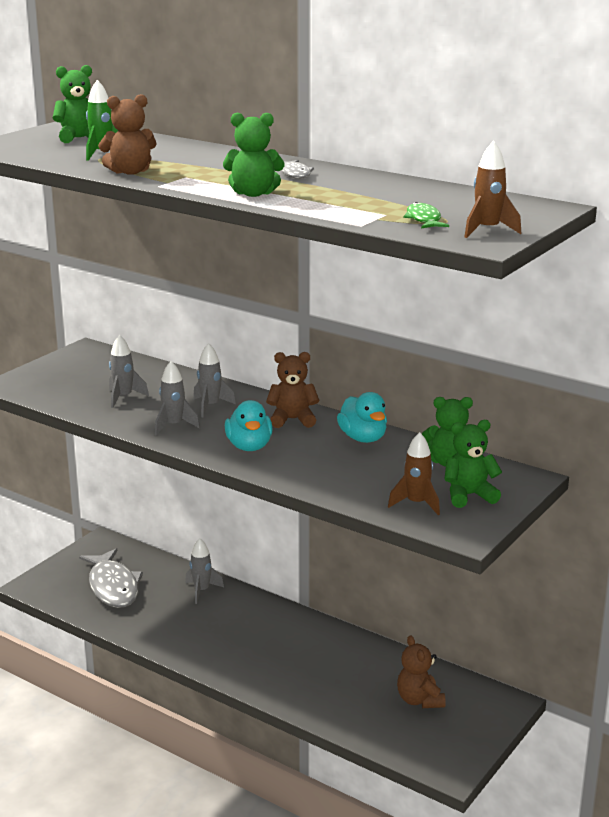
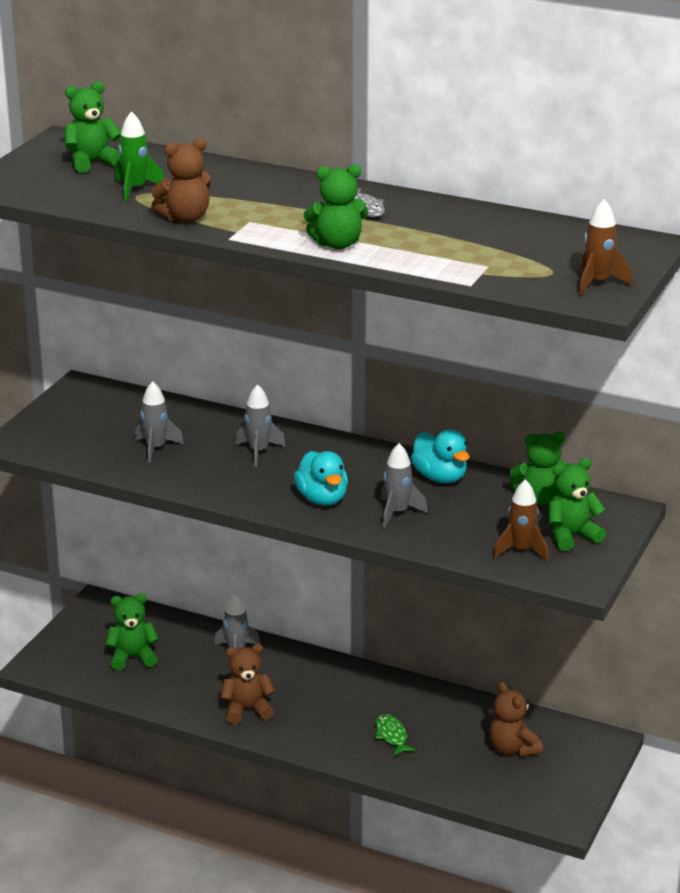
camera: 10 degrees left, 5 degrees up
(113, 587) = (132, 657): grey fish -> green teddy bear
(174, 426) = (229, 480): grey rocket -> grey rocket (397, 513)
(292, 419) = (356, 461): brown teddy bear -> brown teddy bear (247, 710)
(424, 220) = (529, 271): green fish -> green fish (392, 736)

